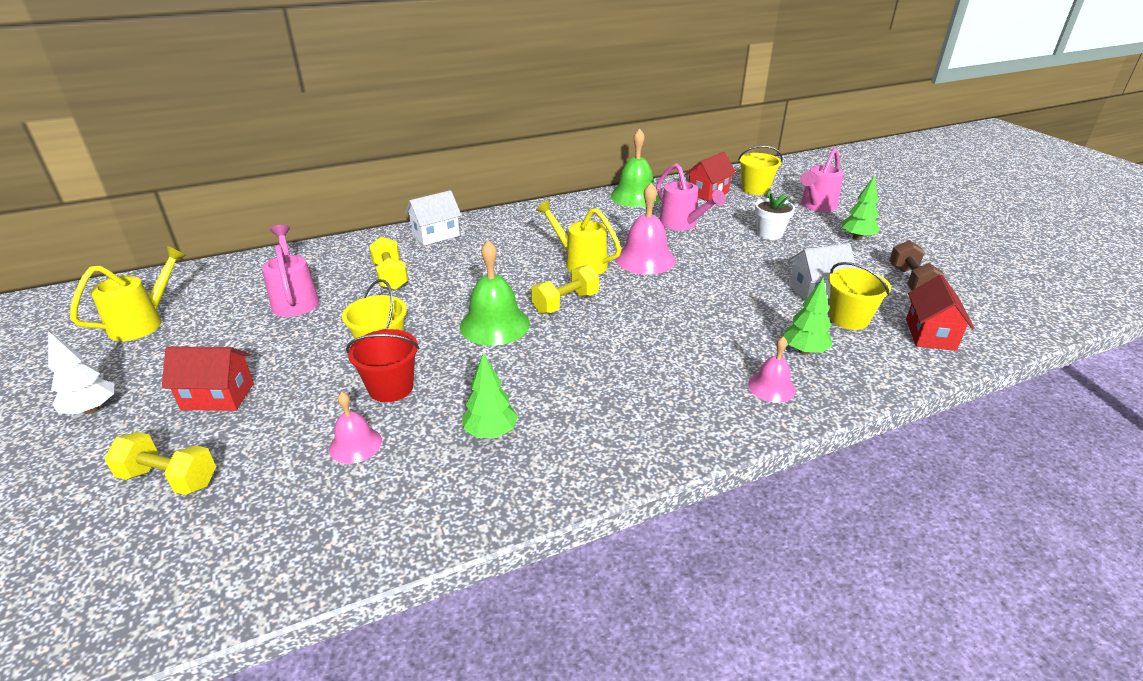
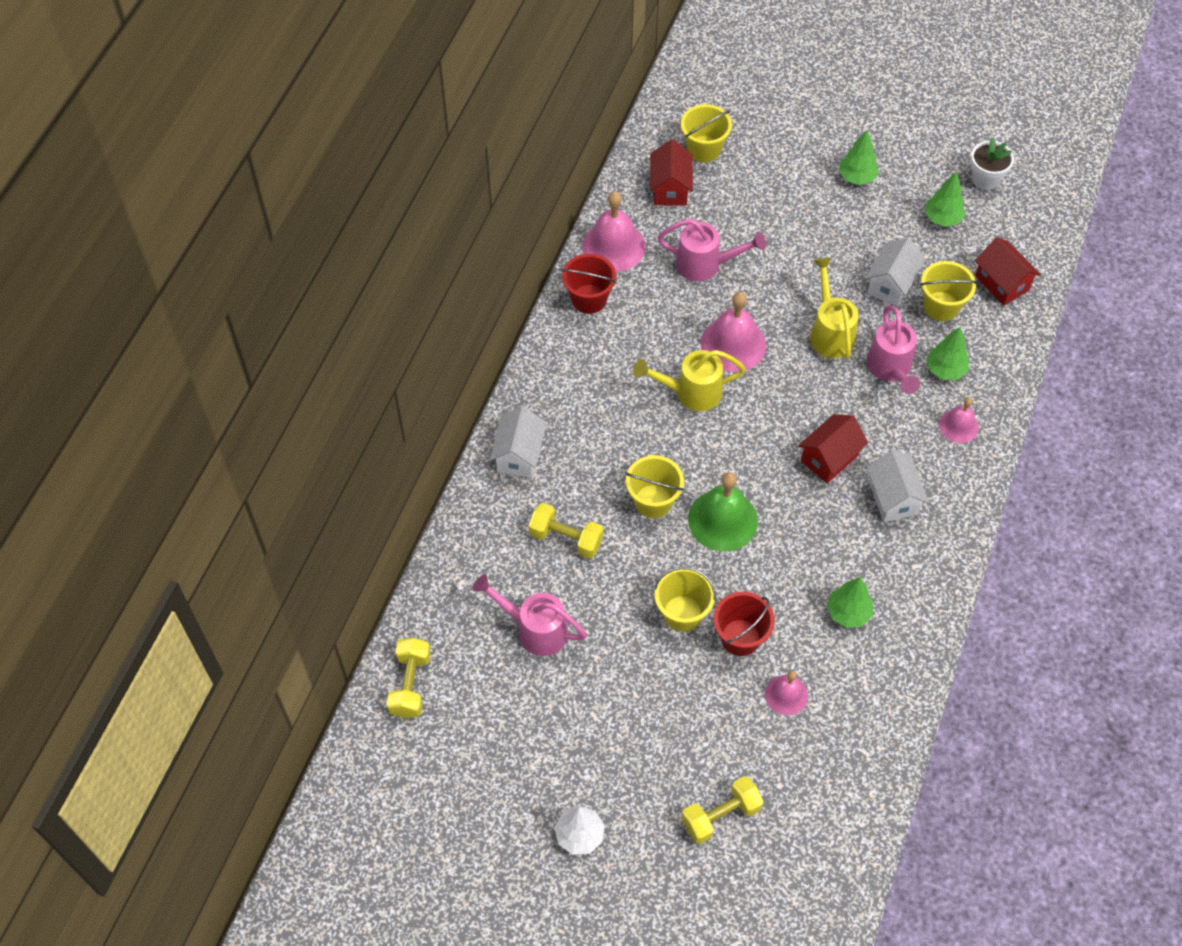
camera: 45 degrees left, 25 degrees up
(143, 323) = (461, 756): yellow watering can -> yellow watering can (830, 332)
(218, 396) = (642, 749): red house -> red house (829, 458)
(469, 291) = (653, 501): none -> yellow bucket
(565, 303) = (741, 452): yellow dumbbell -> yellow dumbbell (410, 684)
(585, 205) = (589, 299): none -> red bucket
(635, 196) = (613, 246): green bell -> pink bell
(643, 392) = (893, 498): none -> white house
(769, 234) = (787, 224): white flower pot -> white flower pot (985, 179)
(816, 206) = (782, 143): pink watering can -> pink watering can (890, 369)
(911, 281) = (942, 218): brown dumbbell -> green tree

